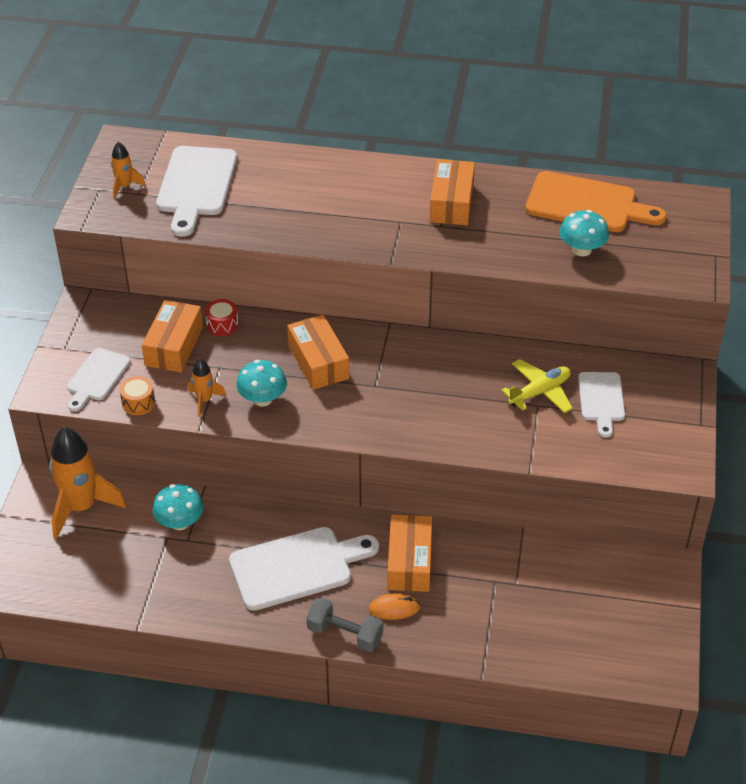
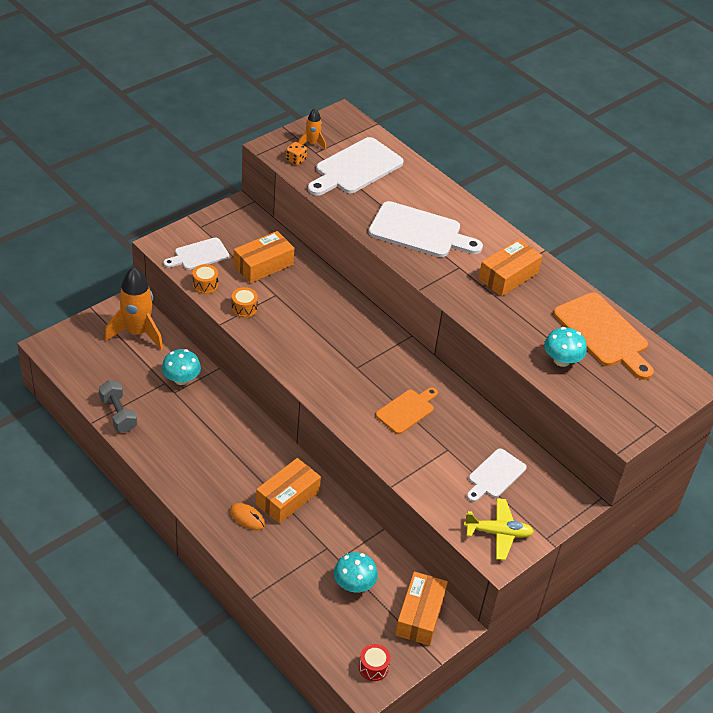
camera: 35 degrees right, 0 degrees up
(127, 212) = (295, 160): none -> orange dice
(204, 400) = (244, 308): orange rocket -> orange drum
(222, 325) = (306, 271): red drum -> red drum (373, 667)
(262, 399) = (279, 330): turquoise mushroom -> turquoise mushroom (354, 584)
(297, 567) = (218, 452): white cutting board -> white cutting board (419, 231)
(318, 362) = (338, 330): orange box -> orange box (420, 615)
(345, 634) = (201, 511): grey dumbbell -> grey dumbbell (118, 414)
(464, 394) = (407, 410): none -> orange cutting board
(540, 392) = (459, 442): yellow plane -> yellow plane (498, 533)

